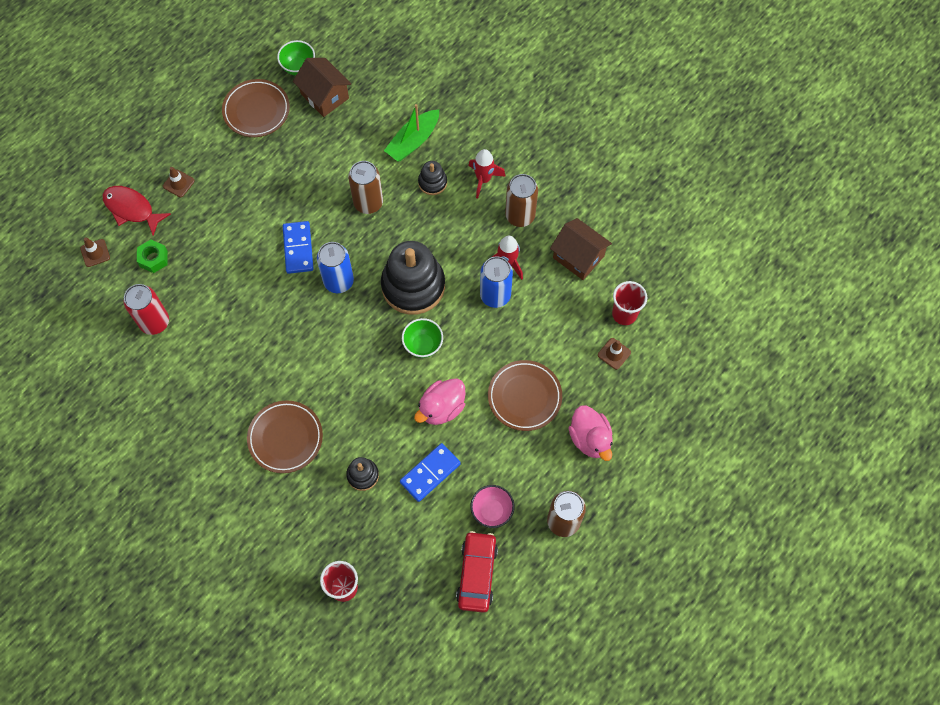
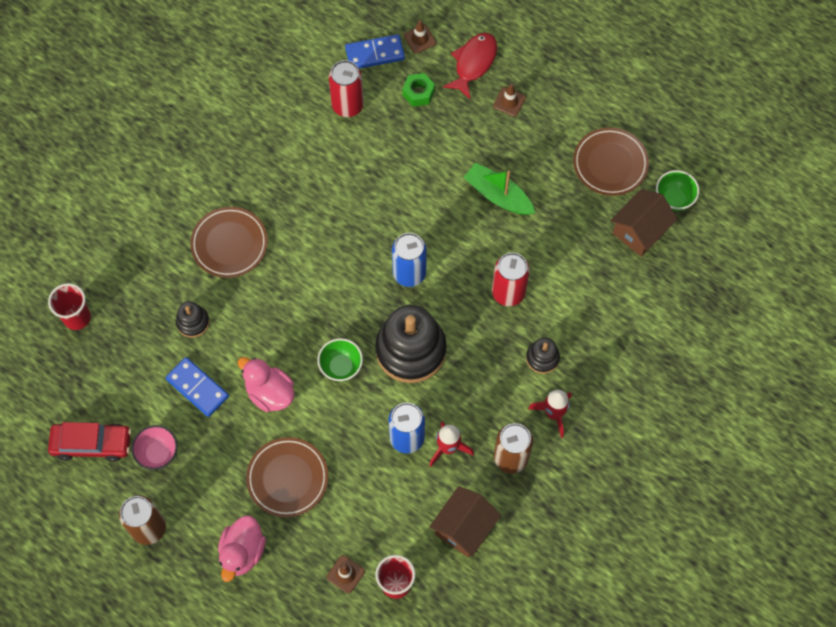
camera: 85 degrees right, 0 degrees up
(298, 248) = (444, 228): blue domino -> blue domino (375, 54)
(368, 203) = (508, 292): brown can -> red can
(413, 141) = (594, 332): green boat -> green boat (498, 195)
(590, 439) = (242, 552): pink duck -> pink duck turned 45 degrees counterclockwise

